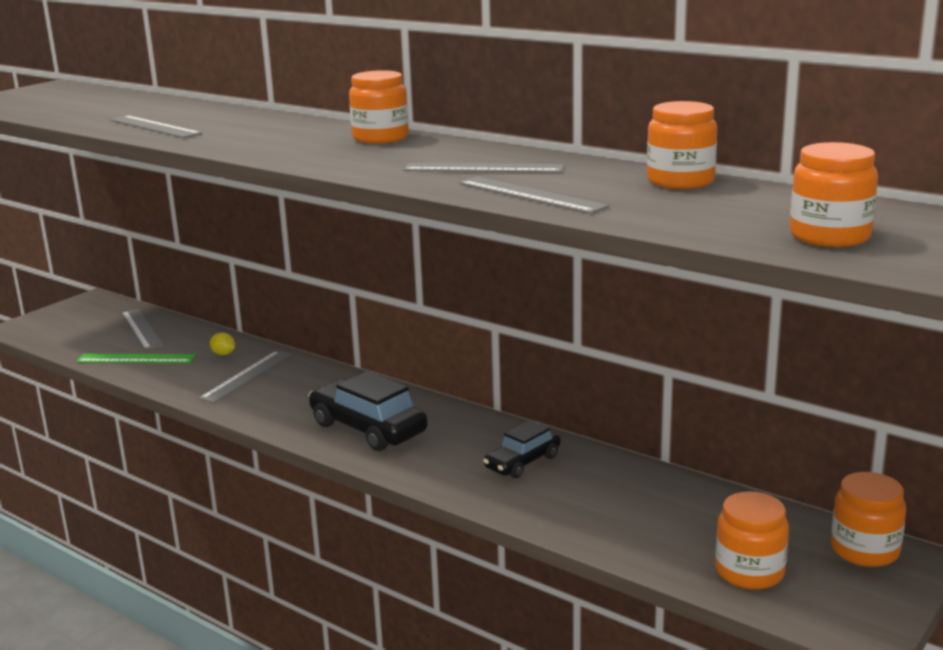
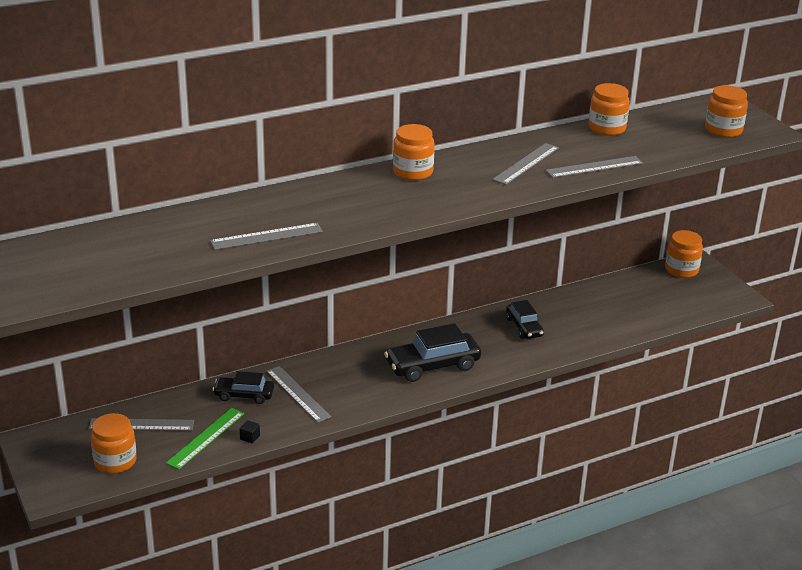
camera: 65 degrees left, 10 degrees up
(149, 376) = (250, 437): none -> black cube
(223, 354) = (244, 395): yellow lemon -> black car
(749, 571) = (678, 304): orange jar -> orange jar (115, 461)

